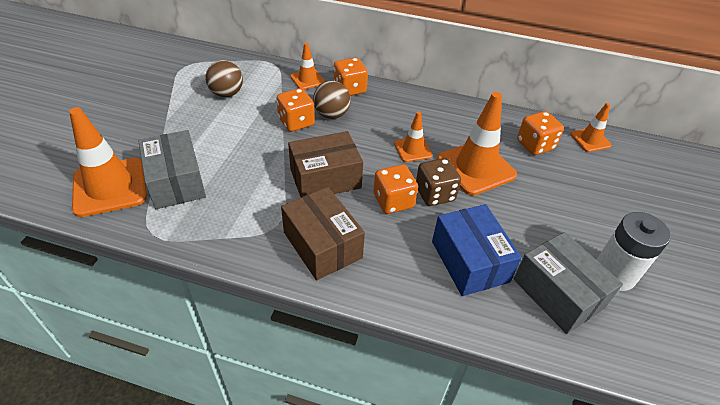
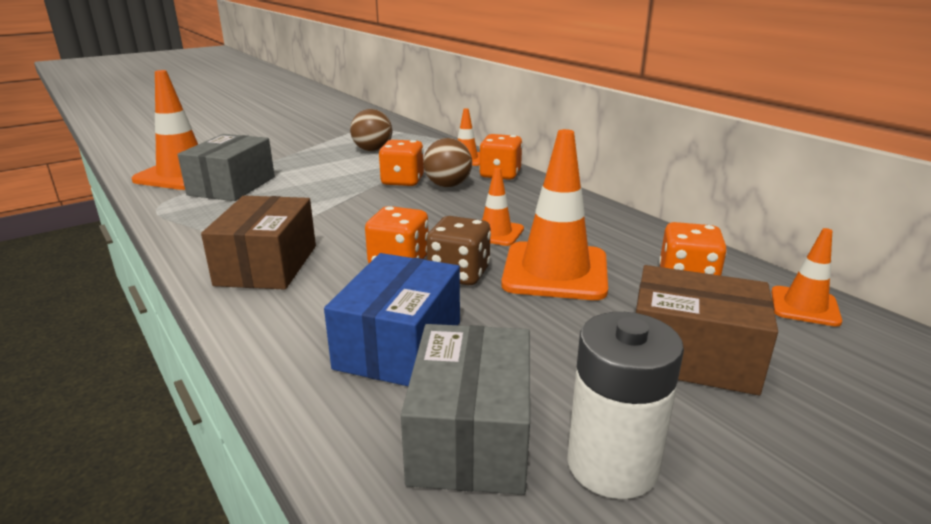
camera: 40 degrees right, 20 degrees down
(325, 178) = (359, 223): brown box -> brown box (692, 356)

